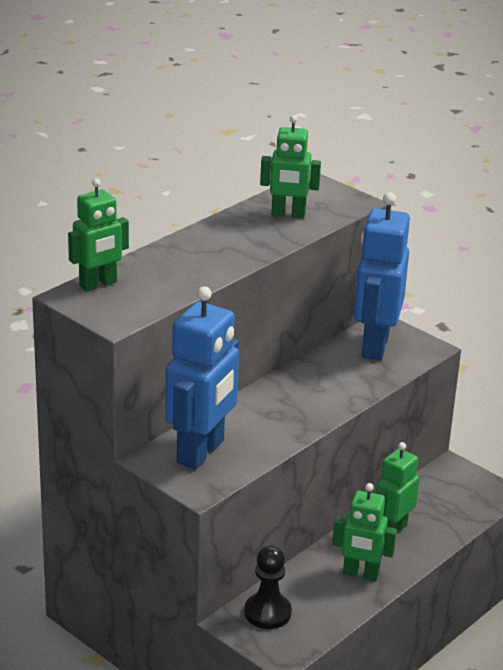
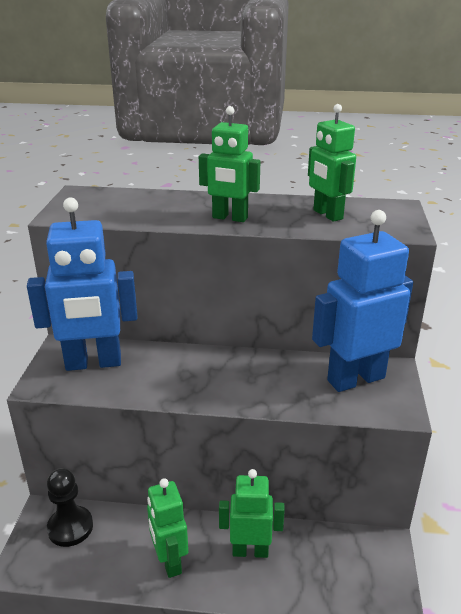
camera: 55 degrees right, 0 degrees up
(98, 284) = (107, 194): green robot -> green robot (229, 218)

